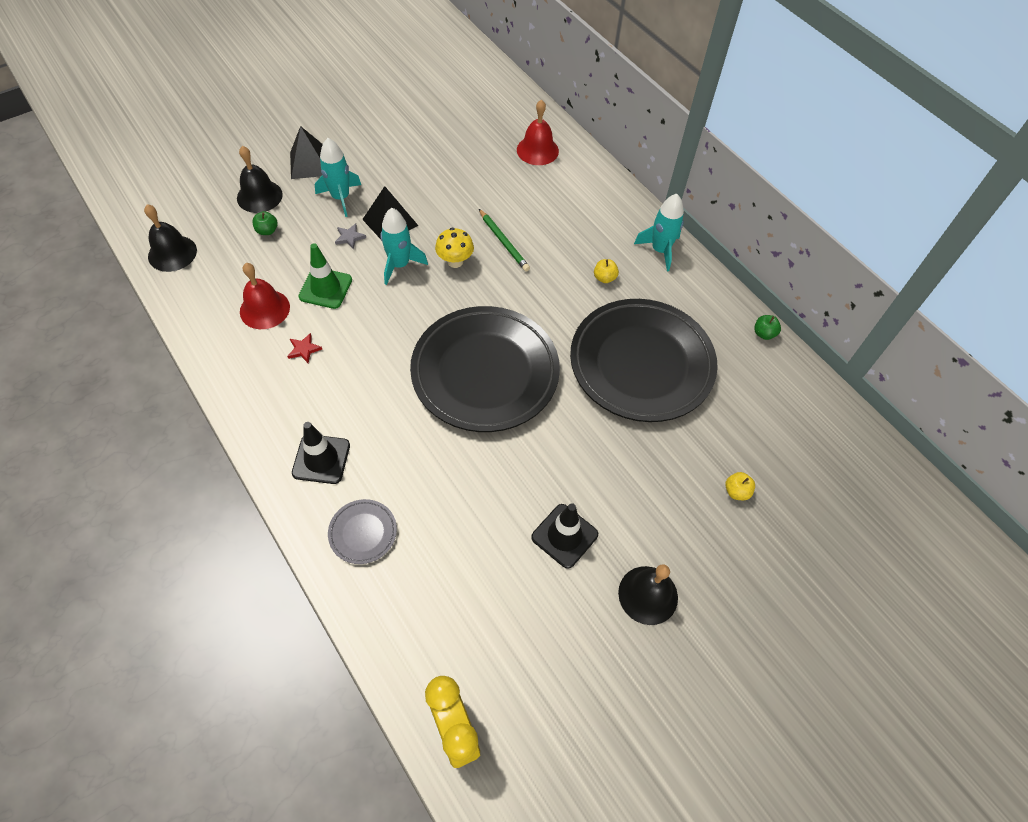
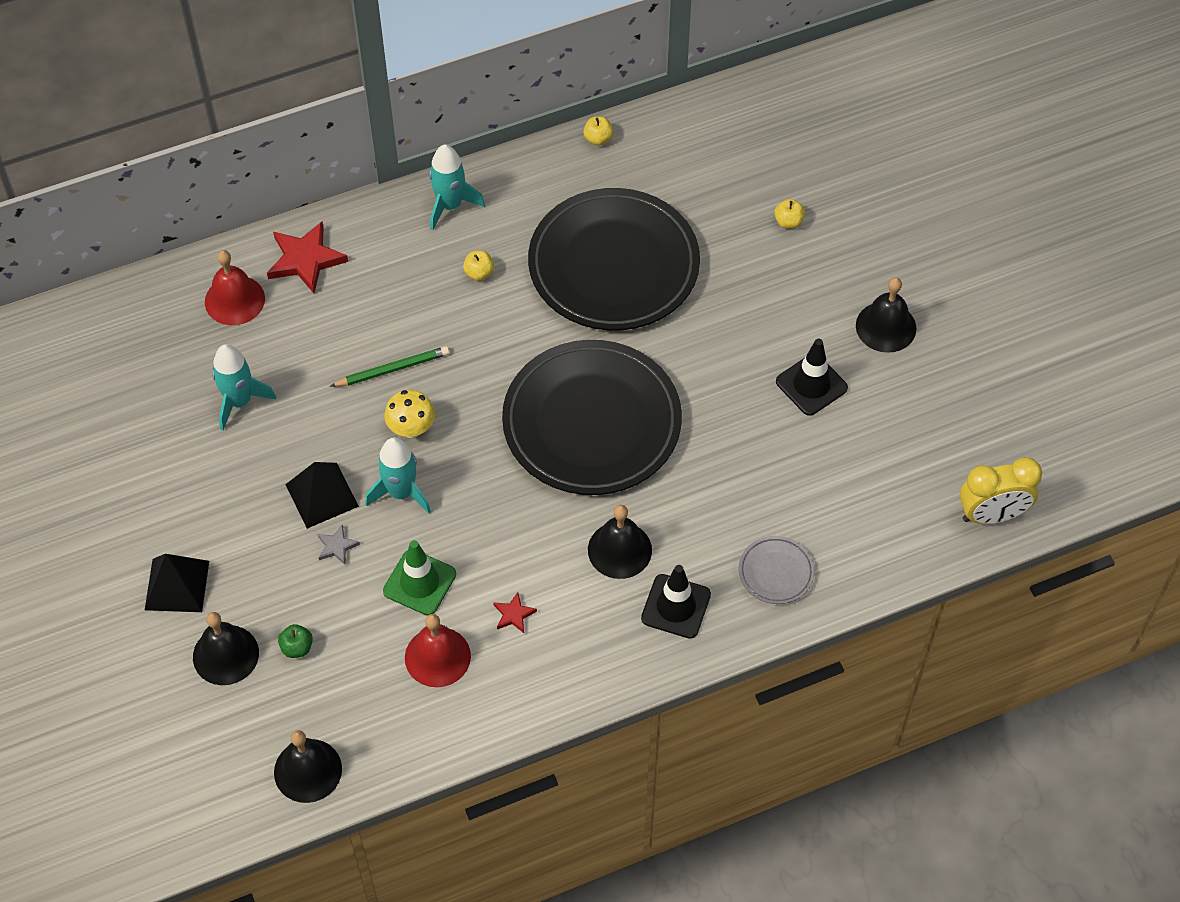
camera: 75 degrees left, 0 degrees up
(341, 198) = (258, 551): turquoise rocket -> turquoise rocket (239, 401)
(370, 410) = (619, 550): none -> black bell
(582, 179) = (305, 260): none -> red star
(764, 333) = (598, 139): green apple -> yellow apple

